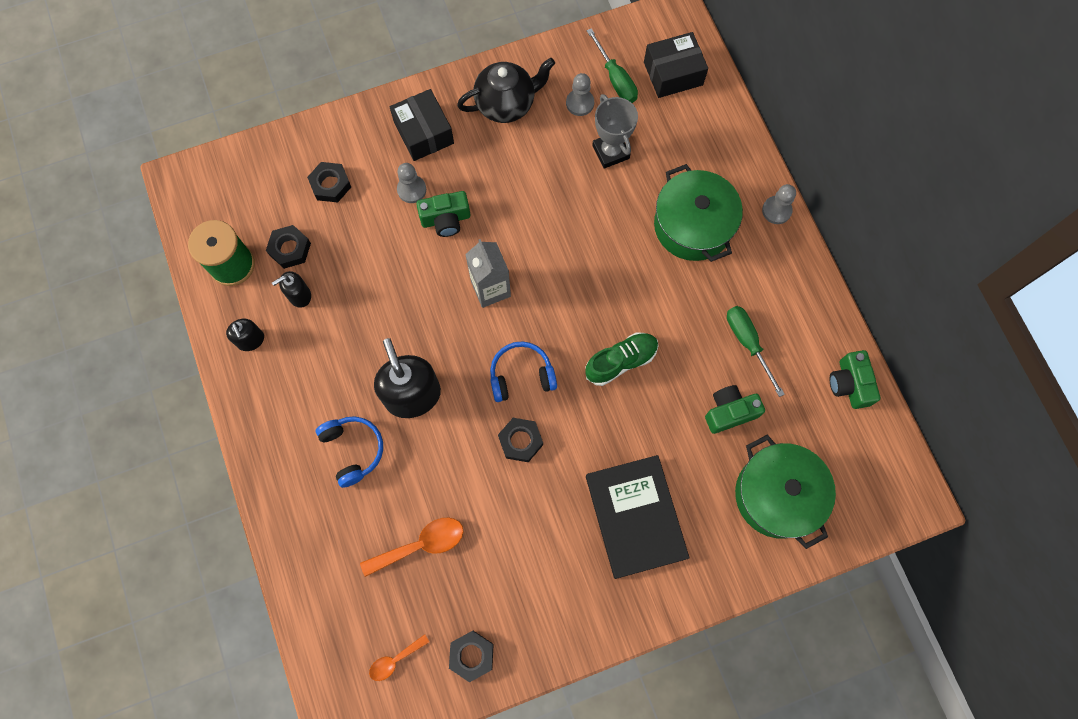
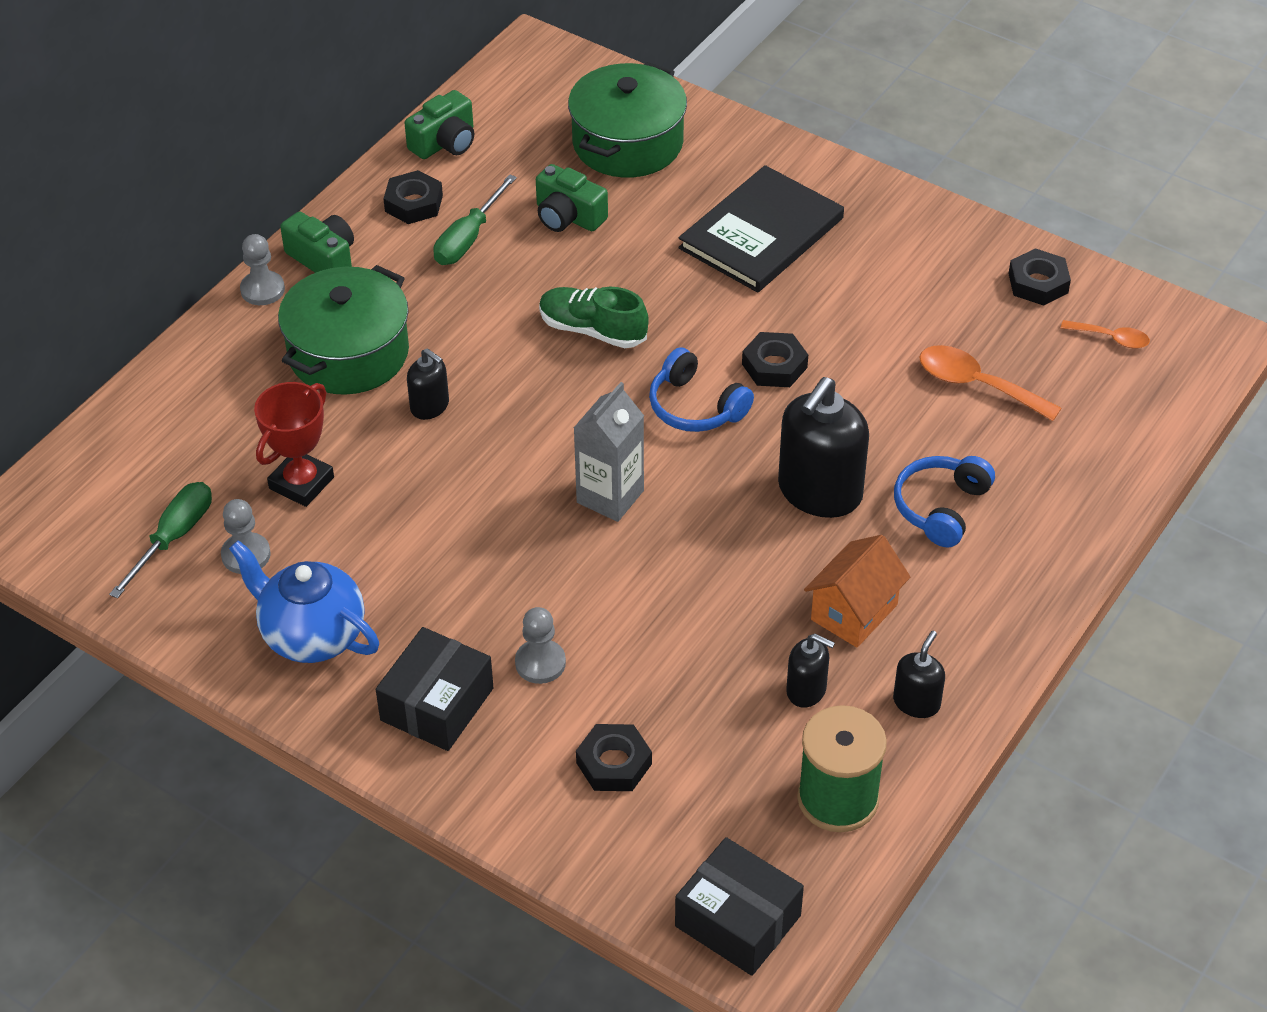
camera: 125 degrees left, 25 degrees down
(290, 249) = (752, 746): black nut -> black nut (413, 203)
(324, 352) = (854, 612): none -> orange house
(446, 219) = (552, 598): green camera -> green camera (323, 258)
(506, 104) = (311, 635): black teapot -> blue teapot
(610, 152) = (301, 483): grey trophy -> red trophy
(622, 242) = (430, 406): none -> black soap dispenser
(673, 73) = (118, 481): black box -> black box (738, 921)

